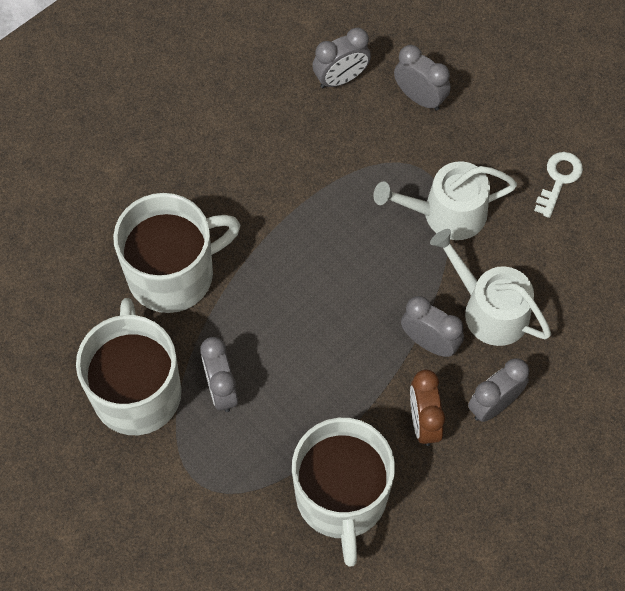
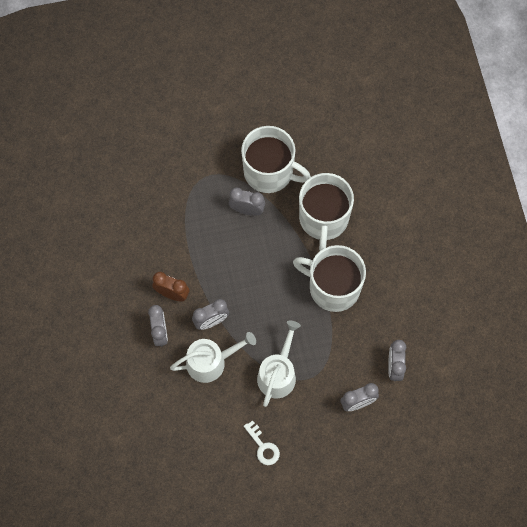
camera: 120 degrees right, 5 degrees up
(341, 498) = (159, 235): white mug -> white mug (333, 287)

